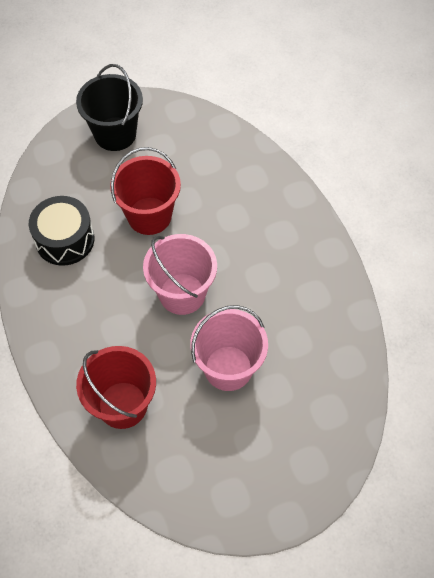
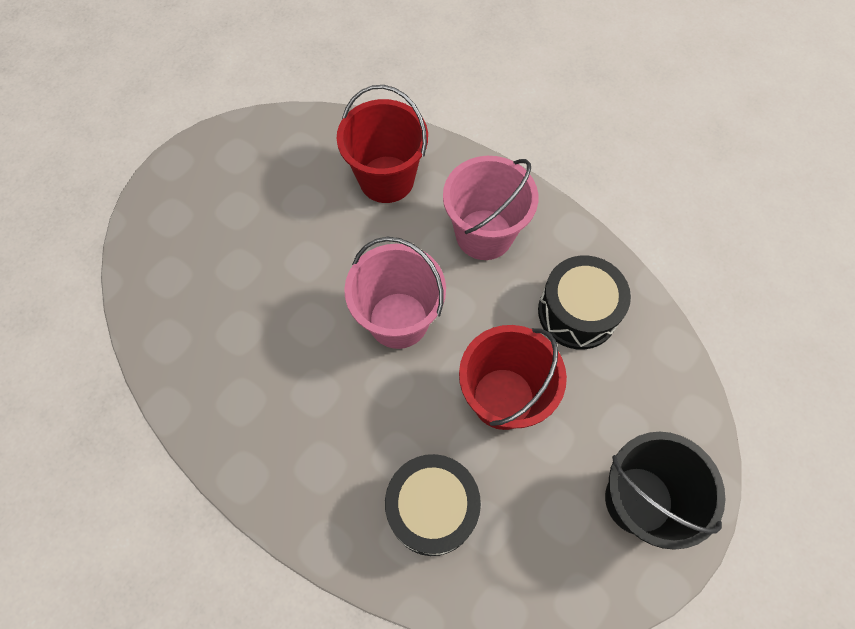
camera: 150 degrees right, 5 degrees up
(228, 368) = (299, 266): pink bucket -> pink bucket (484, 234)
(229, 183) = (432, 508): none -> black drum

